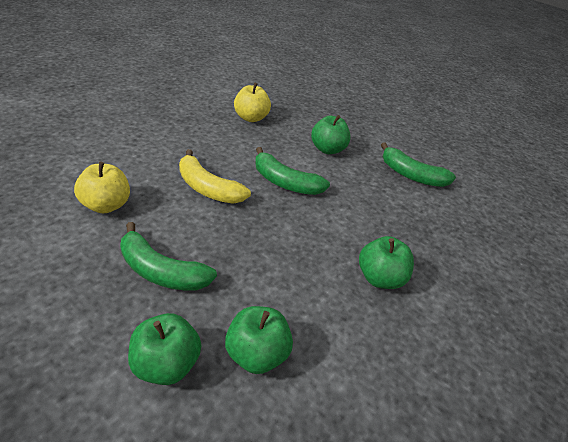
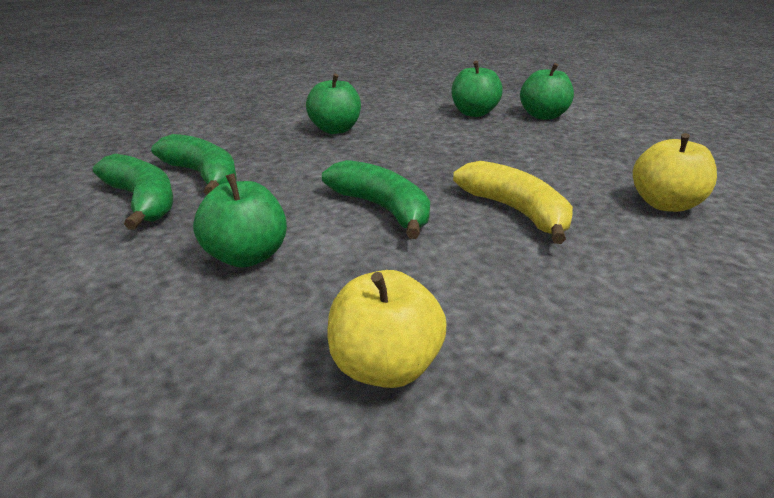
camera: 155 degrees left, 10 degrees down
(161, 271) = (562, 150): green banana -> green banana (203, 175)

